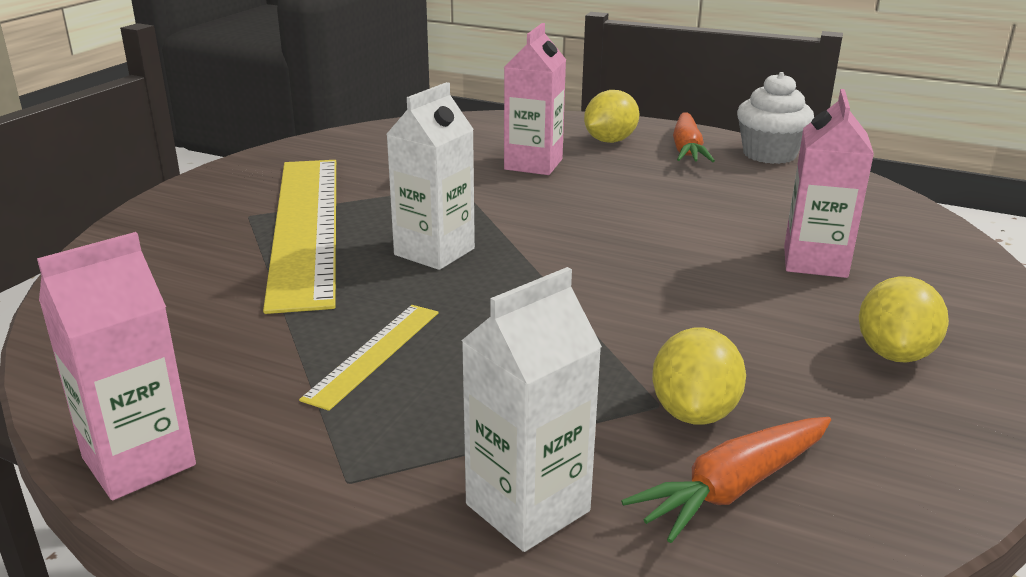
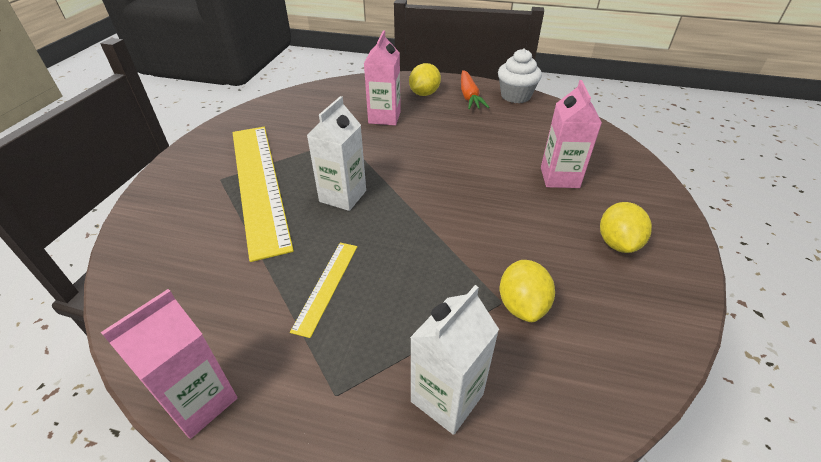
camera: 10 degrees left, 15 degrees up
(733, 488) = (557, 361): orange carrot -> none

